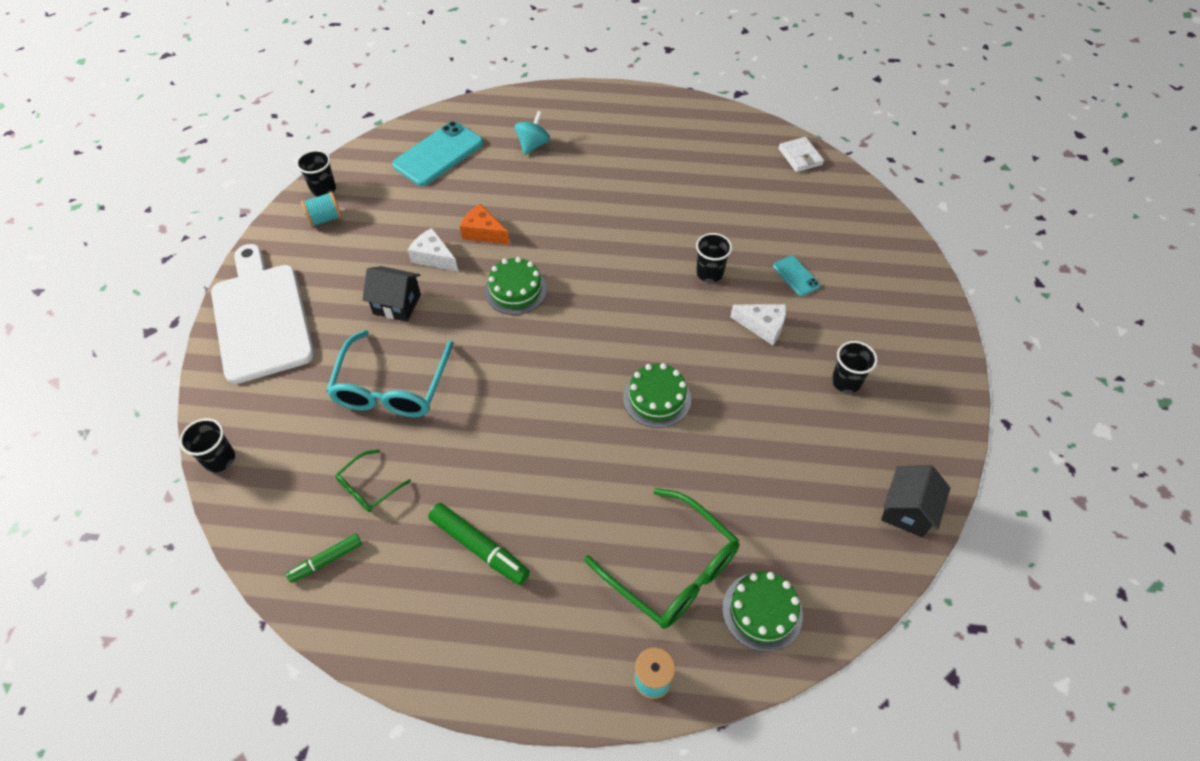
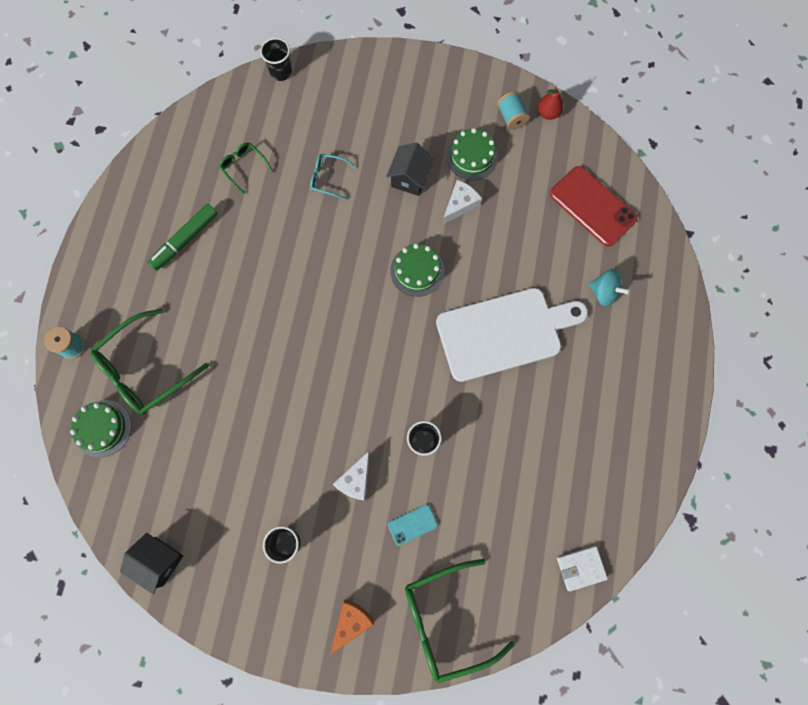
camera: 95 degrees right, 20 degrees up
(261, 317) = (405, 82): white cutting board -> white cutting board (504, 333)
(323, 189) = (548, 113): black cup -> red pear
(326, 560) = (193, 145): green marker -> none
(392, 386) = (328, 178): turquoise glasses -> turquoise glasses, size x0.50
(438, 154) = (592, 206): turquoise phone -> red phone
(483, 232) = (487, 245): orange cheese -> orange cheese (351, 622)
(657, 398) = (291, 376): green cake -> green cake (472, 156)
(877, 245) = (447, 619): none -> green glasses

